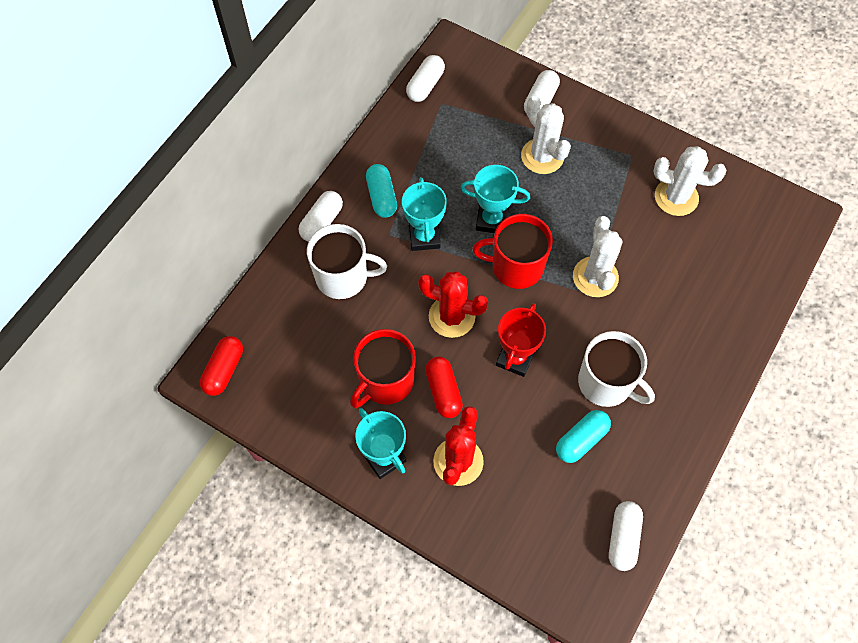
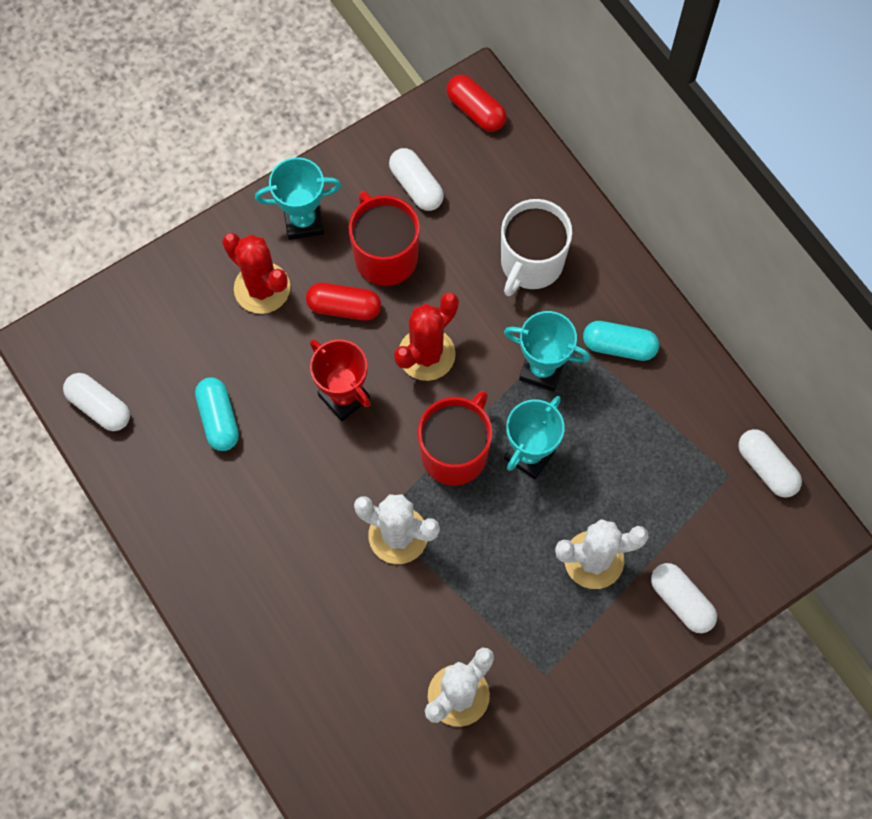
camera: 115 degrees right, 5 degrees up
(322, 222) = (613, 268): white capsule -> white capsule (416, 186)
(606, 383) = (266, 478): white mug -> none

